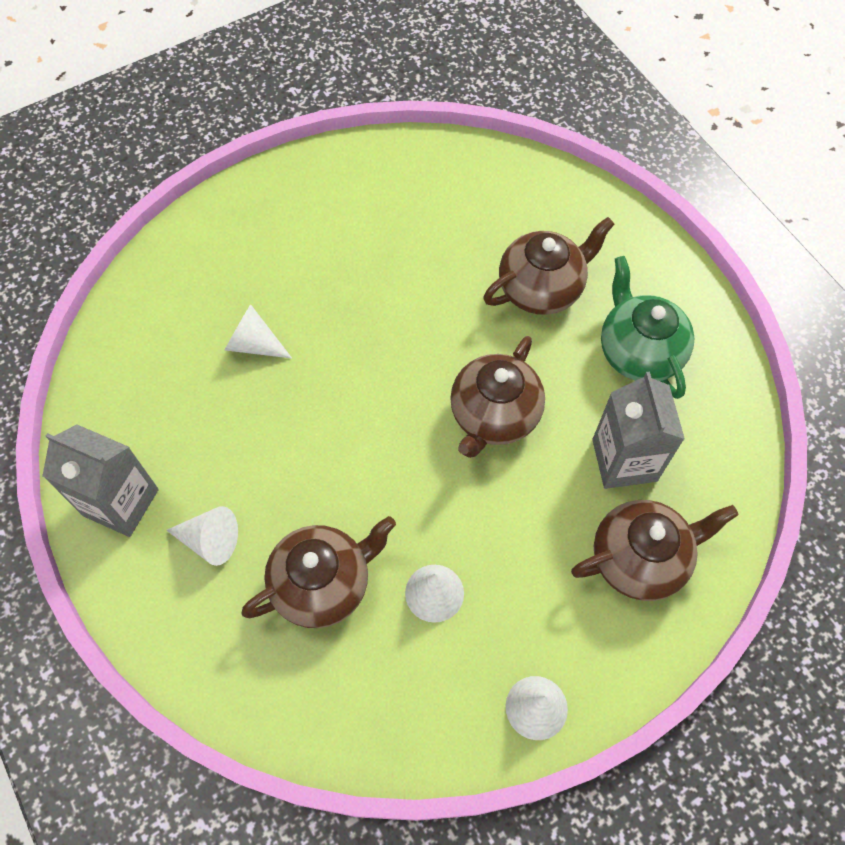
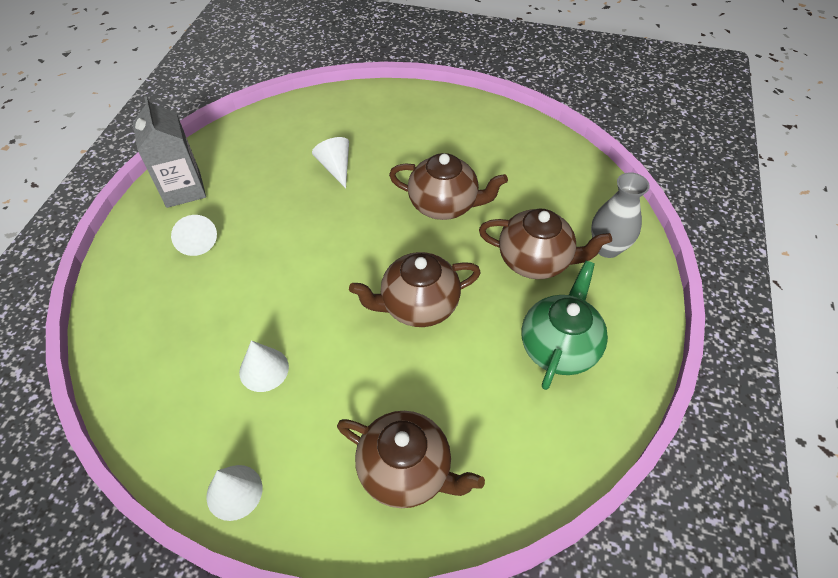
camera: 45 degrees right, 10 degrees down
(323, 584) = (217, 310): brown teapot -> brown teapot (444, 205)
(584, 227) = (607, 248): none -> grey vase
(624, 460) = (469, 401): grey carton -> none

